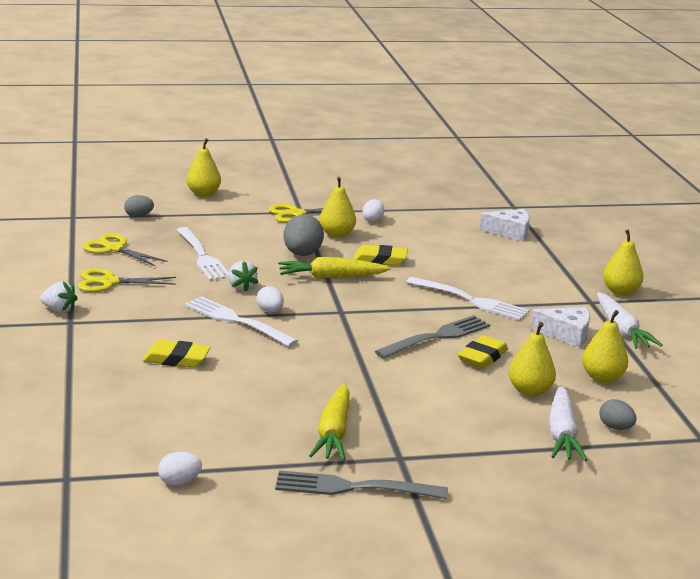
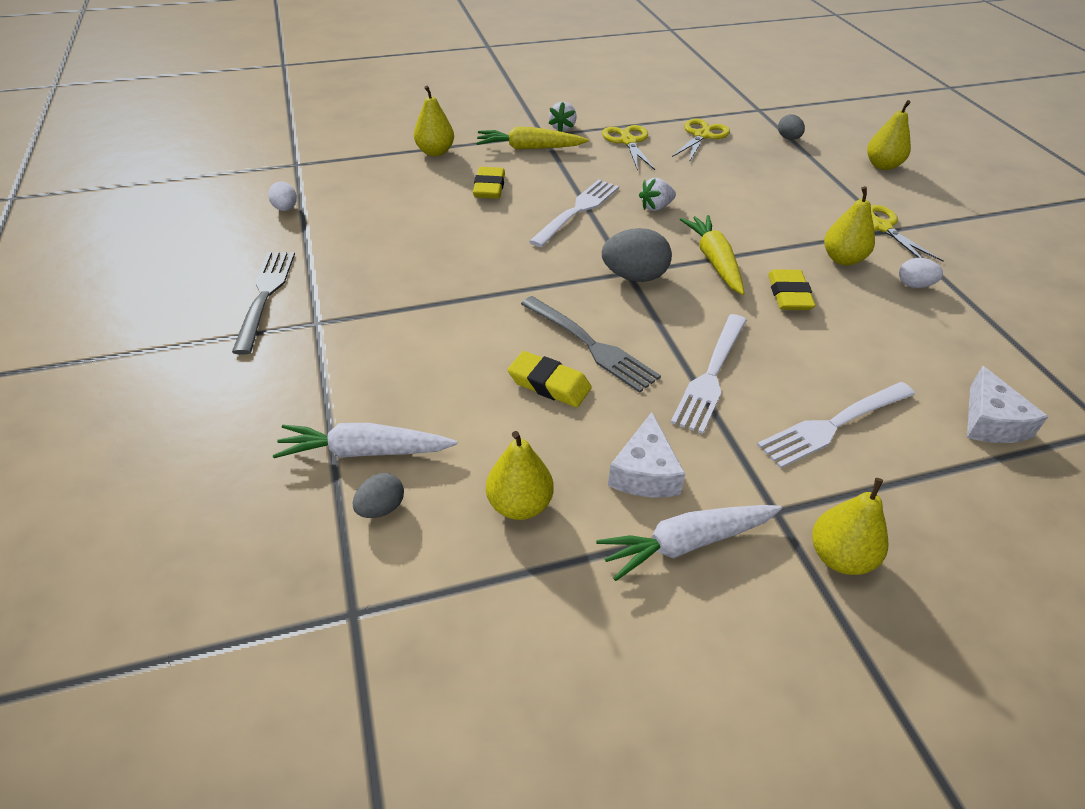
camera: 85 degrees right, 20 degrees up
(202, 256) = (716, 180): white fork -> white fork (833, 425)
(270, 311) = (607, 227): white egg -> none
(302, 254) = (765, 238): grey egg -> grey egg (634, 276)
(334, 432) = (364, 280): yellow carrot -> yellow carrot (529, 148)
(529, 391) = (468, 425): yellow pear -> yellow pear (435, 152)

